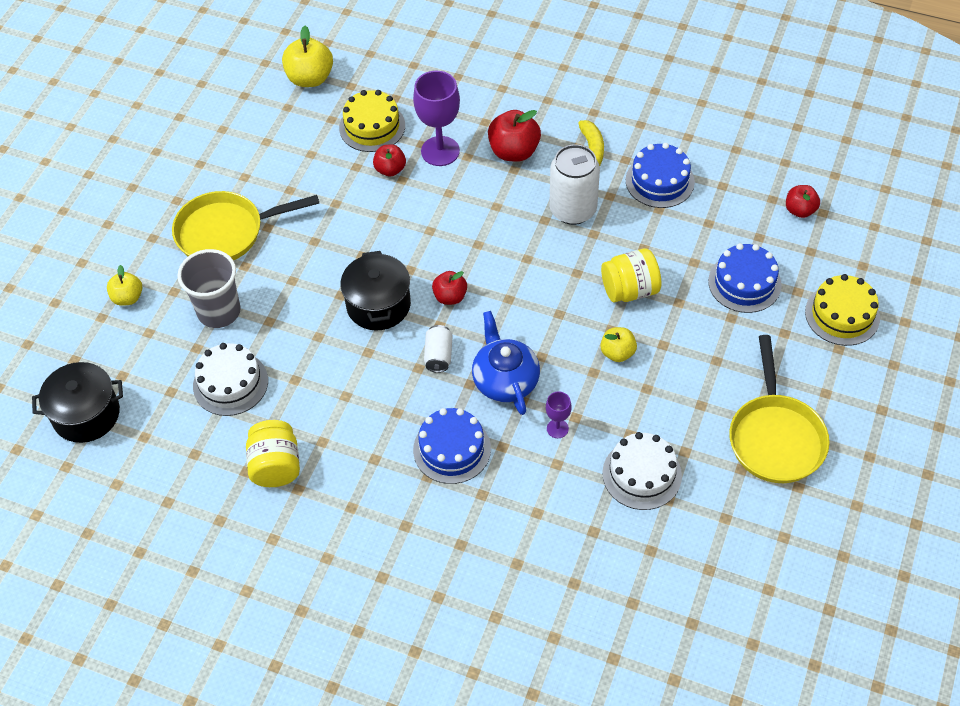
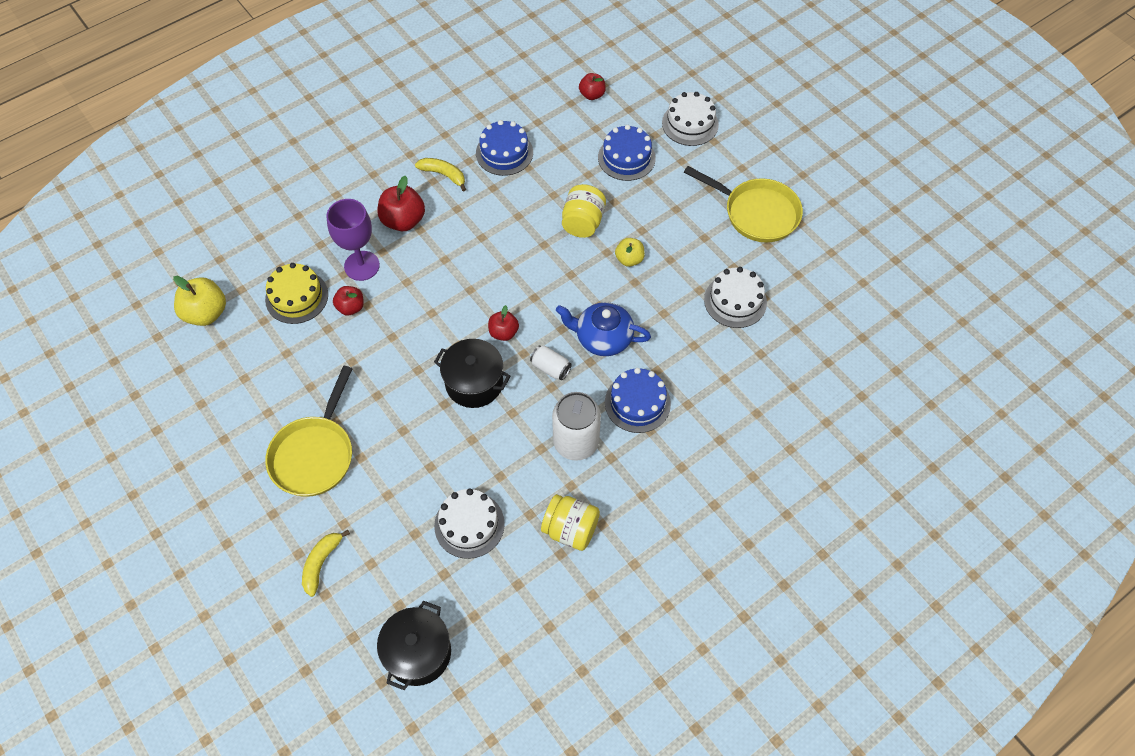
camera: 60 degrees left, 5 degrees up
(128, 298) = (321, 563): yellow apple -> yellow banana
(219, 311) = (392, 499): grey cup -> none
(557, 428) = (665, 329): purple goblet -> none
(573, 210) = (487, 215): white can -> white can (576, 442)
(842, 315) = (690, 124): yellow cake -> white cake

